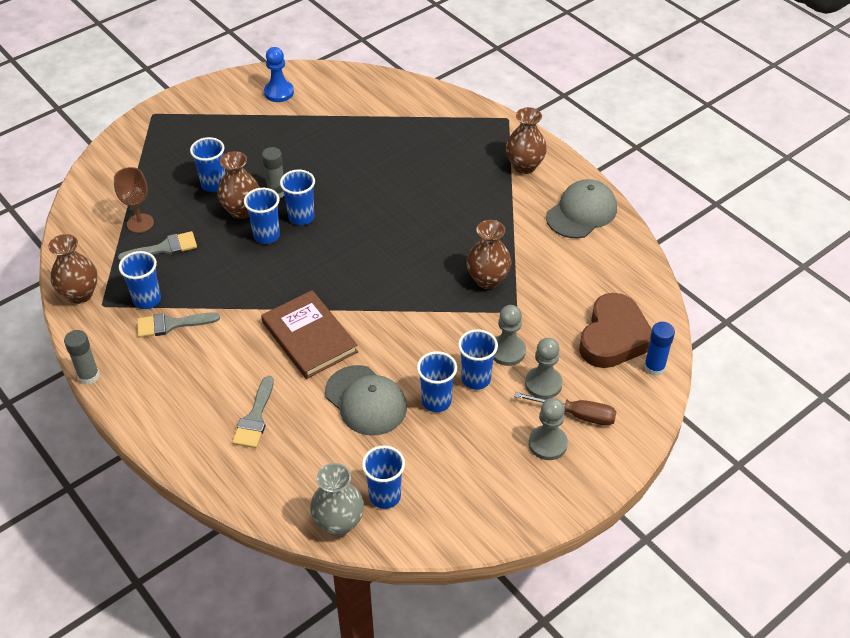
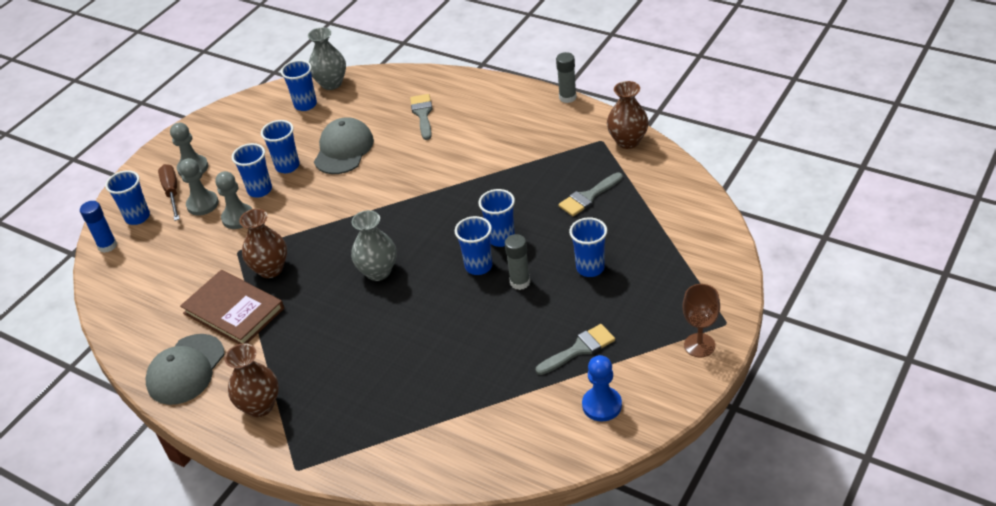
camera: 165 degrees right, 5 degrees down
(140, 223) = (630, 209): brown goblet -> brown goblet (699, 345)
(147, 300) = (567, 155): blue cup -> blue cup (137, 217)
(171, 324) = (532, 146): grey brush -> grey brush (579, 349)
(241, 210) = (542, 253): brown vase -> none
(309, 337) = (411, 174): brown book -> brown book (233, 311)
(366, 400) = (343, 149): grey cap -> grey cap turned 75 degrees clockwise
(389, 242) = (378, 272): none -> grey vase
(576, 415) = (172, 192): brown screwdriver -> brown screwdriver turned 75 degrees clockwise
(614, 337) = (144, 258): brown heart -> none

